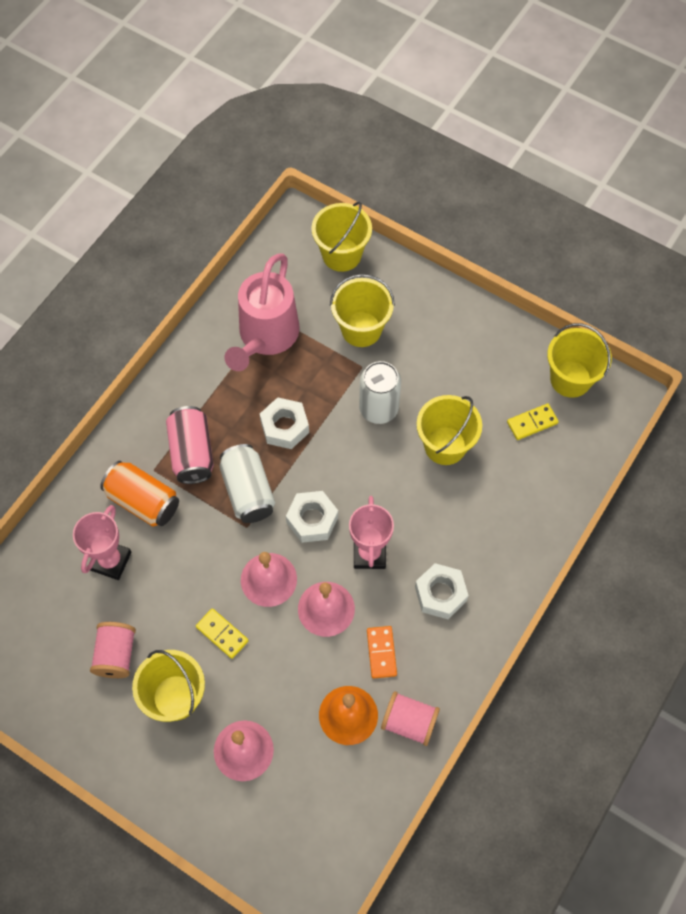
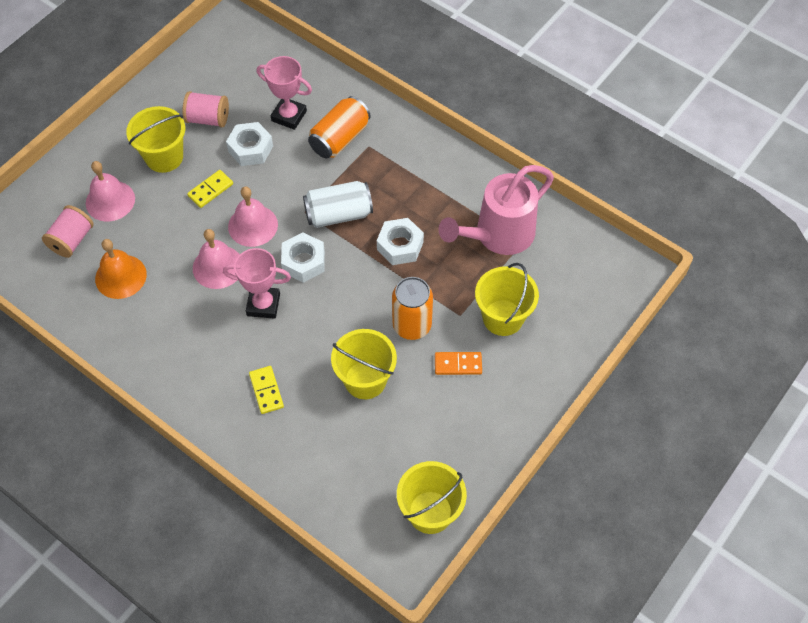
camera: 95 degrees right, 5 degrees down
(192, 453) = (382, 174): pink can -> none
(265, 338) = (497, 235): pink watering can -> pink watering can turned 60 degrees counterclockwise
(341, 255) = (593, 307): yellow bucket -> none
(378, 408) = (412, 325): white can -> orange can
(381, 652) = (169, 306): orange domino -> orange domino (458, 364)
(409, 722) = (103, 322): pink spool -> pink spool (72, 240)
(440, 594) = (214, 359): white nut -> white nut (250, 149)
(532, 422) = (382, 465): yellow domino -> yellow domino (266, 391)

